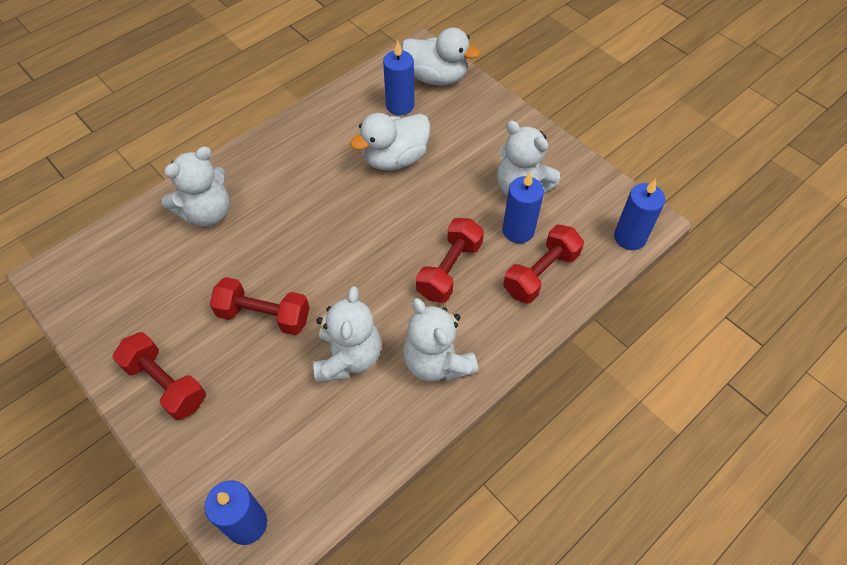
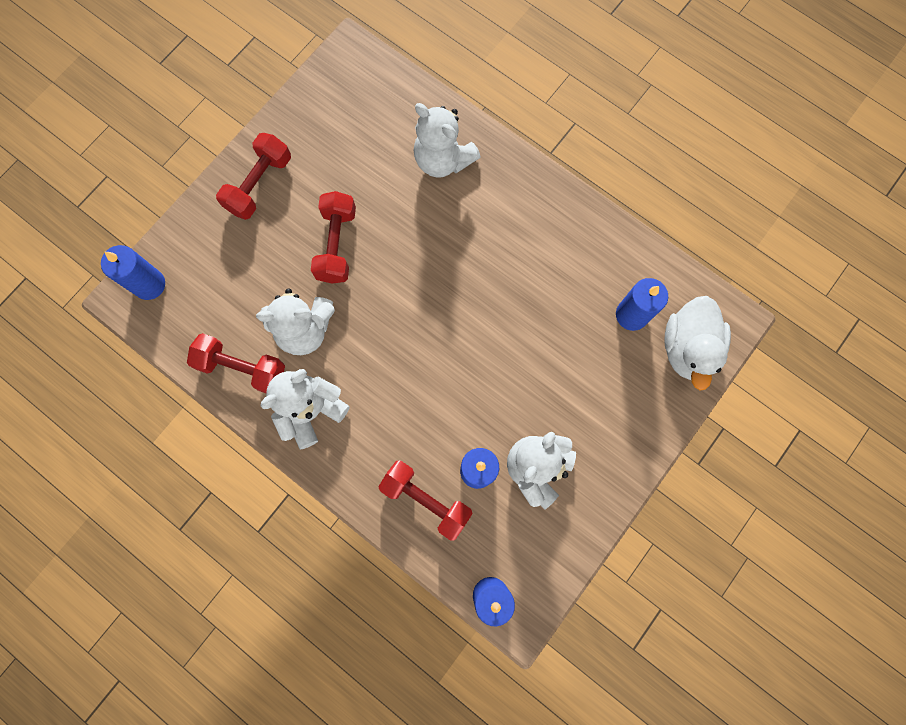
camera: 80 degrees right, 20 degrees up
(395, 159) = (550, 325): white duck -> none
(449, 270) = (415, 406): red dumbbell -> red dumbbell (242, 367)

